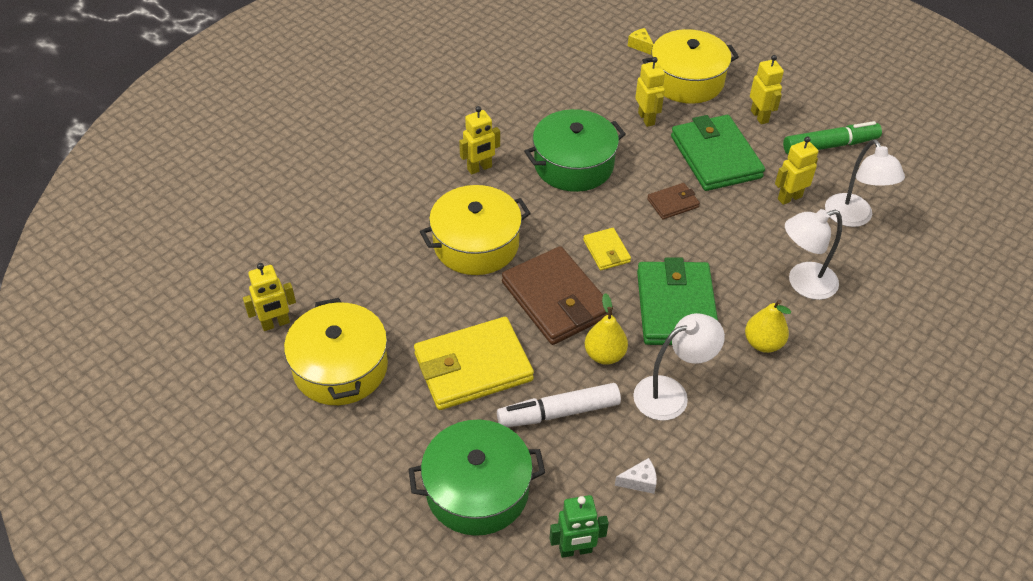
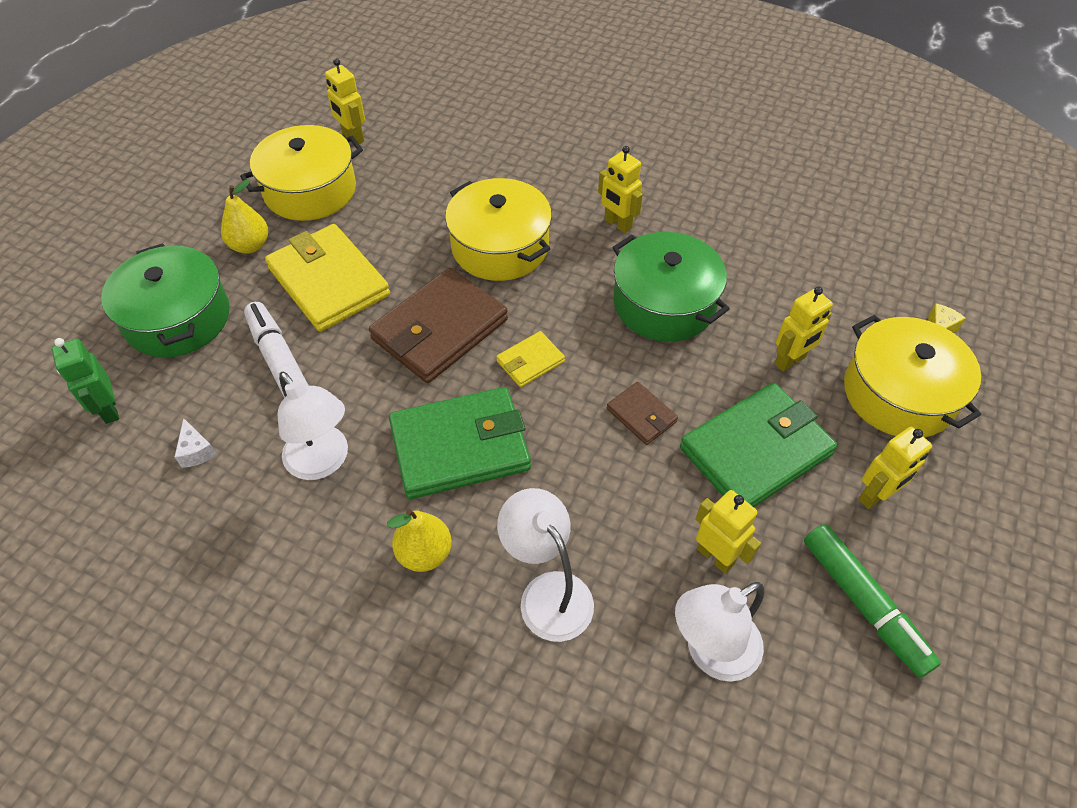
camera: 75 degrees right, 5 degrees up
(604, 355) = (368, 388): yellow pear -> yellow pear (250, 245)

